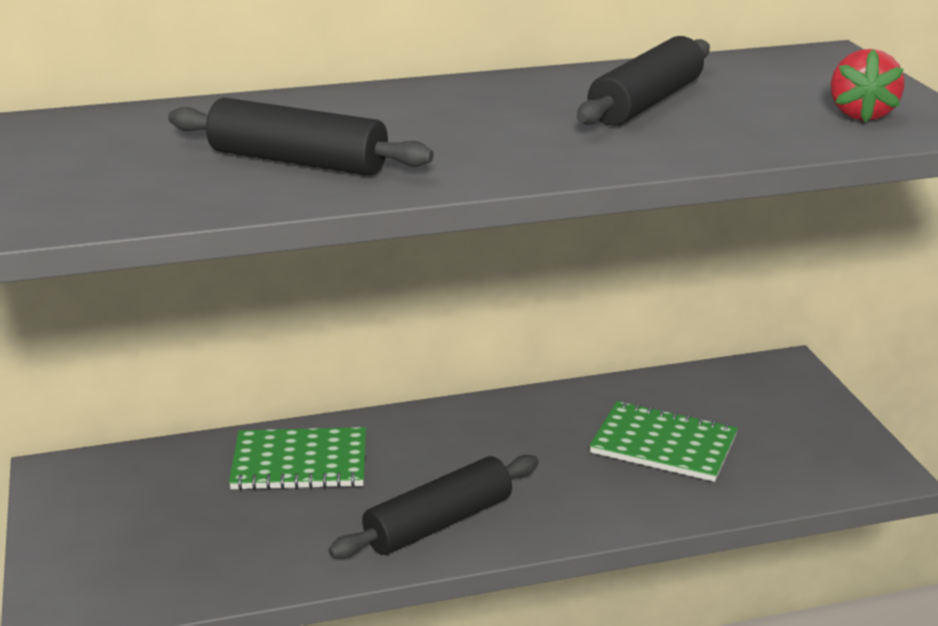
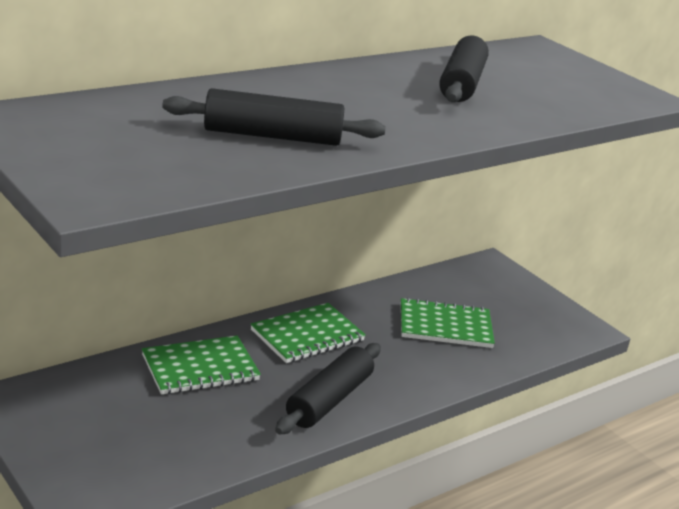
camera: 25 degrees left, 0 degrees up
(462, 437) = (307, 335): none -> green notebook
(861, 115) = (598, 90): red strawberry -> none

